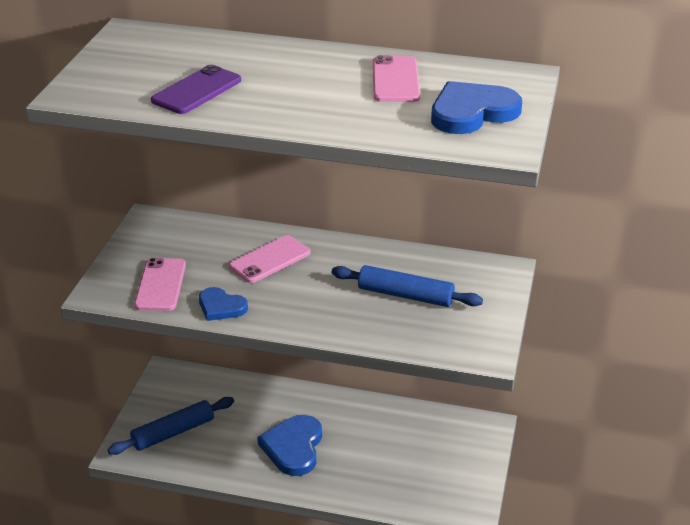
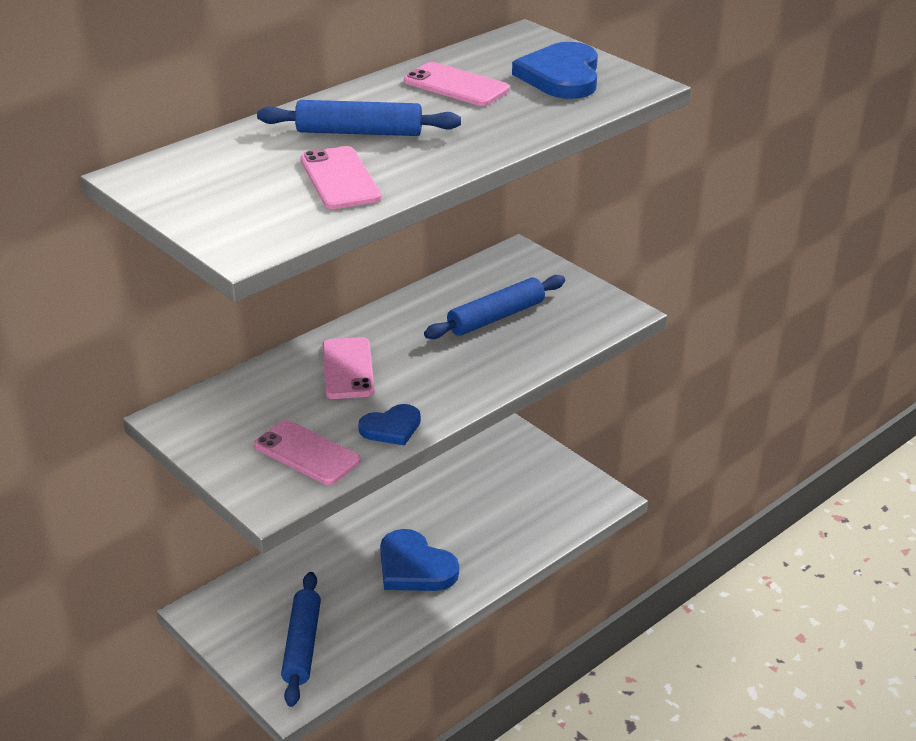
camera: 55 degrees left, 0 degrees up
(197, 90) = (340, 179): purple phone -> pink phone
(273, 73) = (359, 132): none -> blue rolling pin

